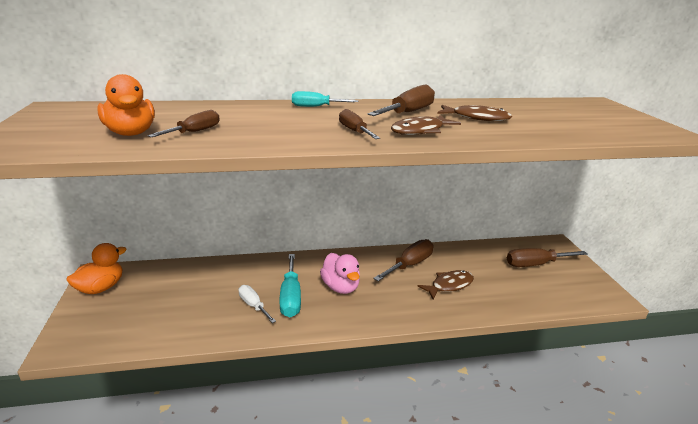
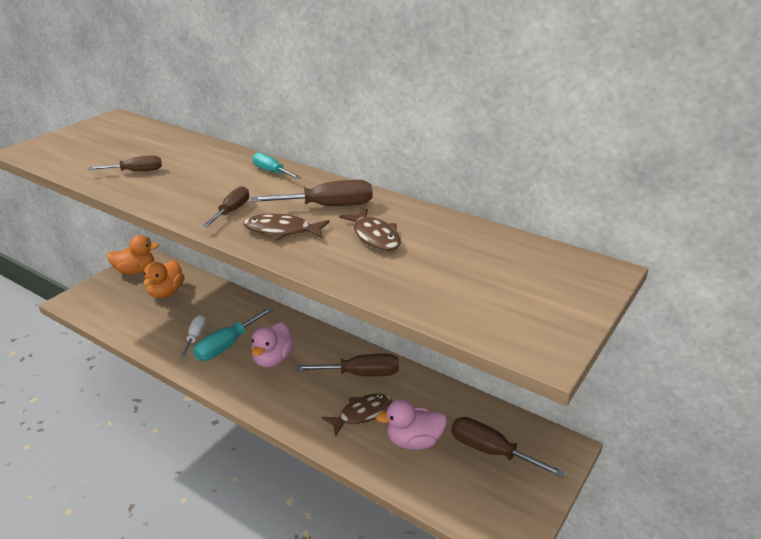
camera: 45 degrees right, 5 degrees up
(131, 133) = (103, 159): orange duck -> orange duck (166, 292)
(449, 285) = (362, 414): brown fish -> brown fish turned 45 degrees counterclockwise
(498, 282) = (414, 441): none -> pink duck

